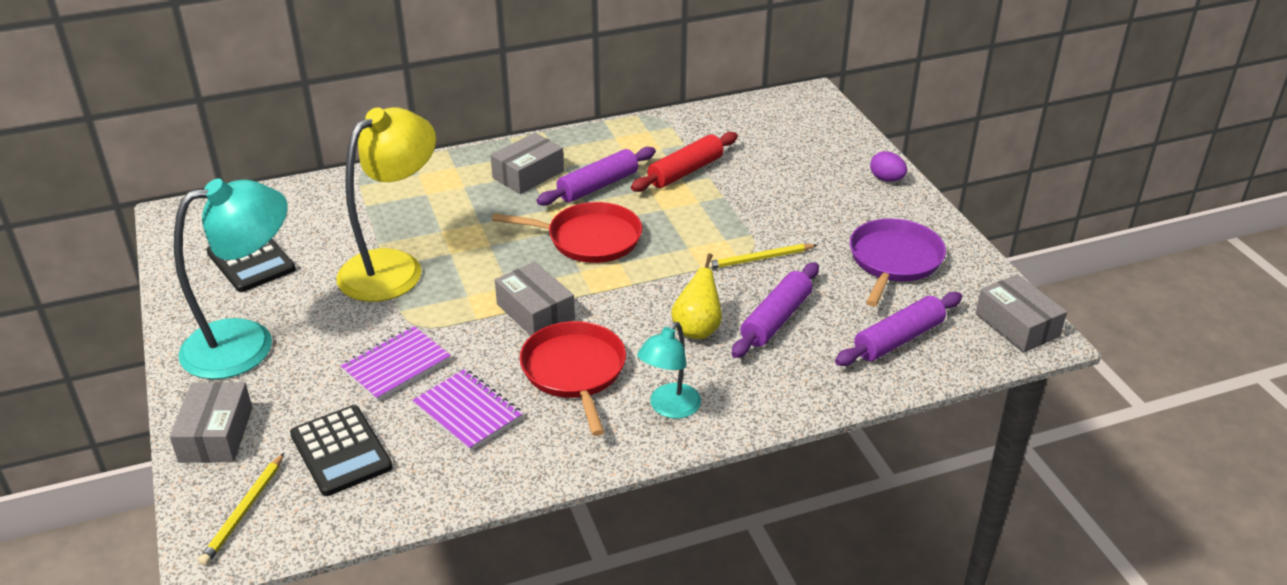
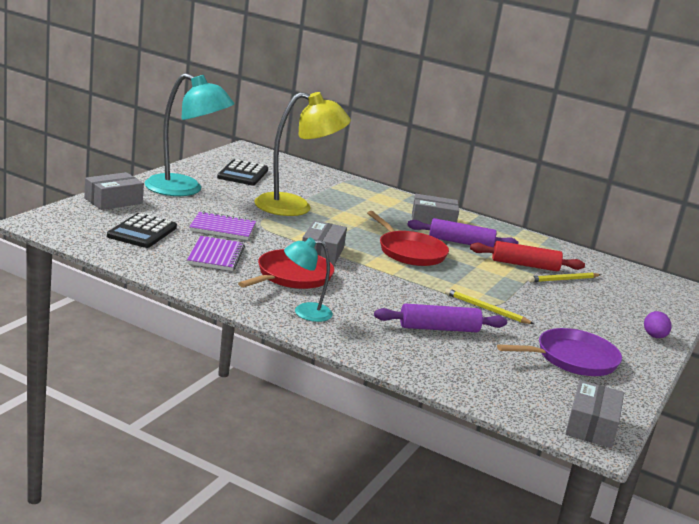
camera: 45 degrees right, 15 degrees down
(244, 511) = (72, 221): yellow pencil -> yellow pencil (563, 280)
(697, 329) = (386, 304): yellow pear -> none
(898, 339) = (494, 378): purple rolling pin -> none

